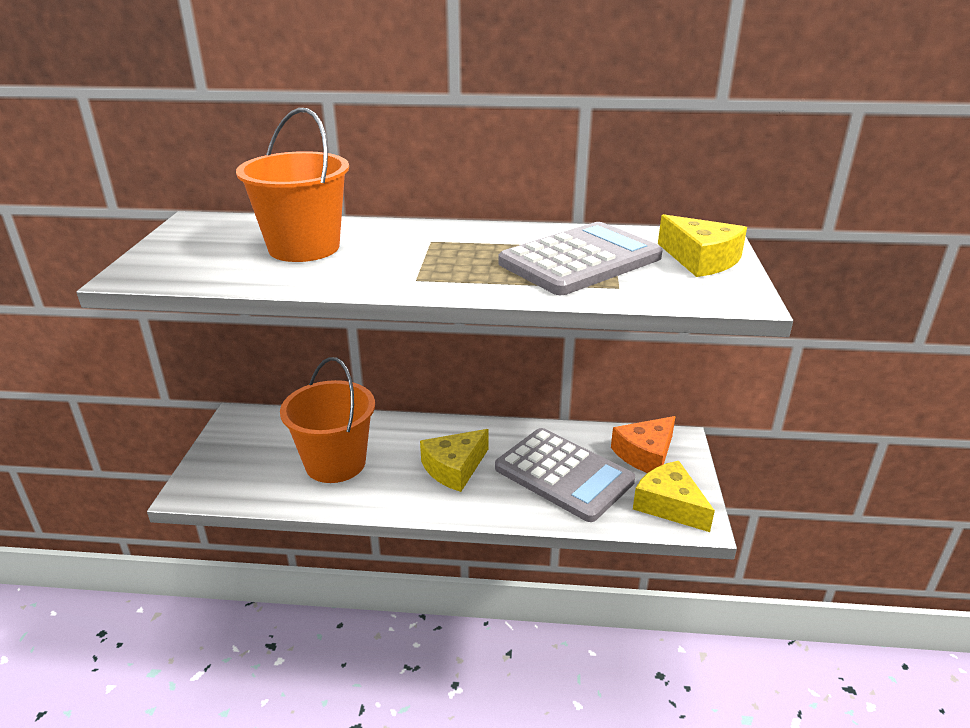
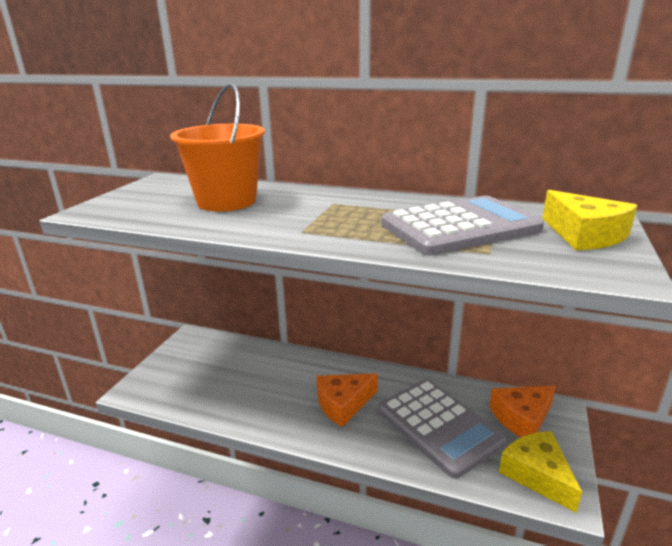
camera: 15 degrees right, 5 degrees down
(335, 463) = (248, 384): orange bucket -> none
(454, 468) = (343, 404): yellow cheese -> orange cheese

